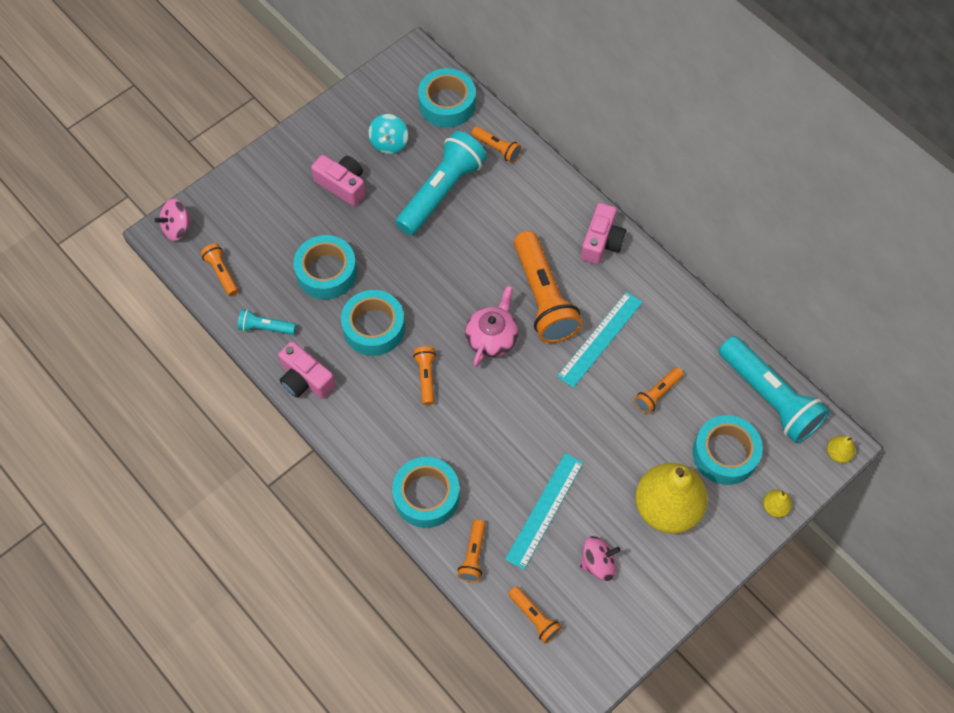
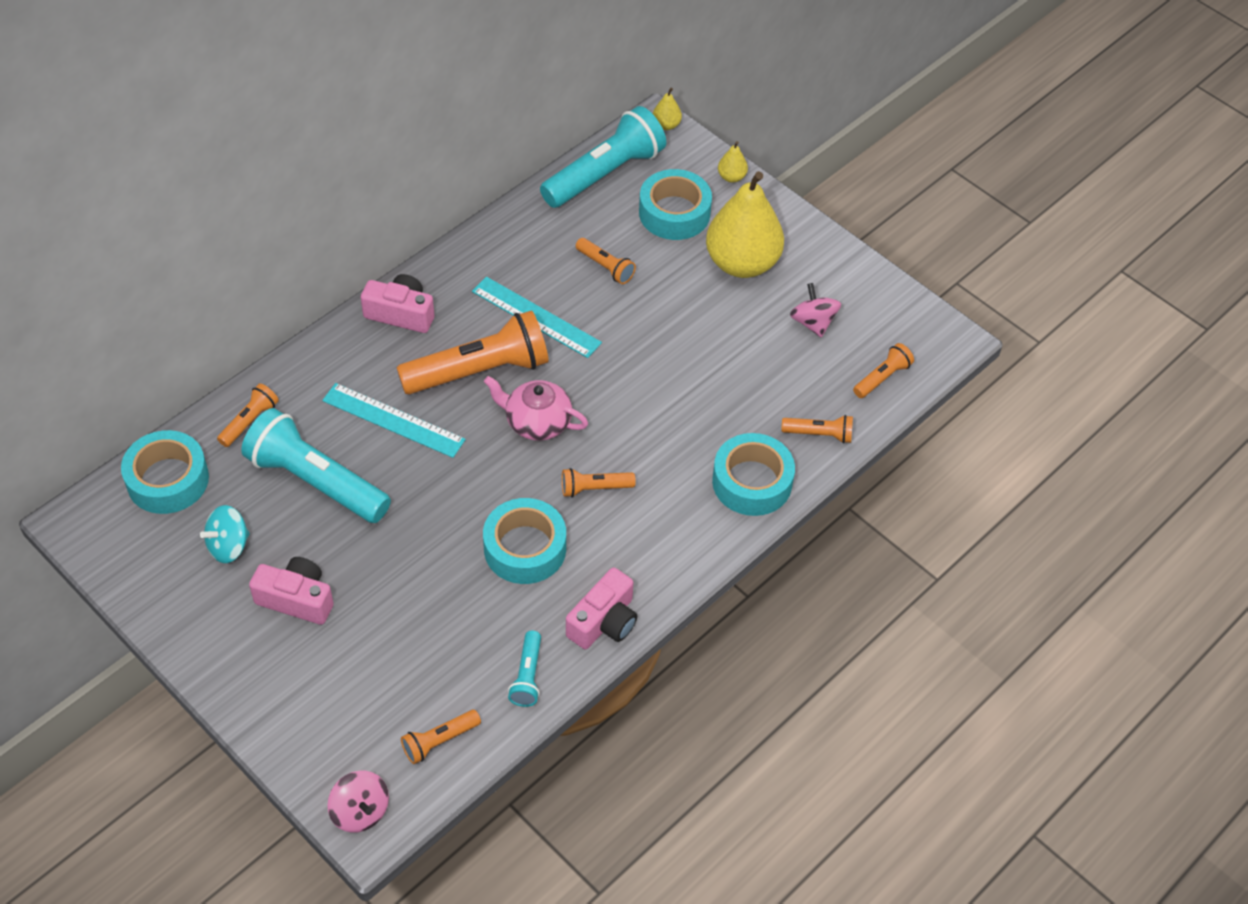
camera: 95 degrees left, 10 degrees down
(326, 272) = (440, 609): turquoise tape -> none
(342, 185) = (296, 599): pink camera -> pink camera turned 75 degrees clockwise
(389, 143) = (228, 546): turquoise spinning top -> turquoise spinning top turned 135 degrees clockwise
(544, 510) = (757, 369): turquoise ruler -> turquoise ruler (393, 420)

